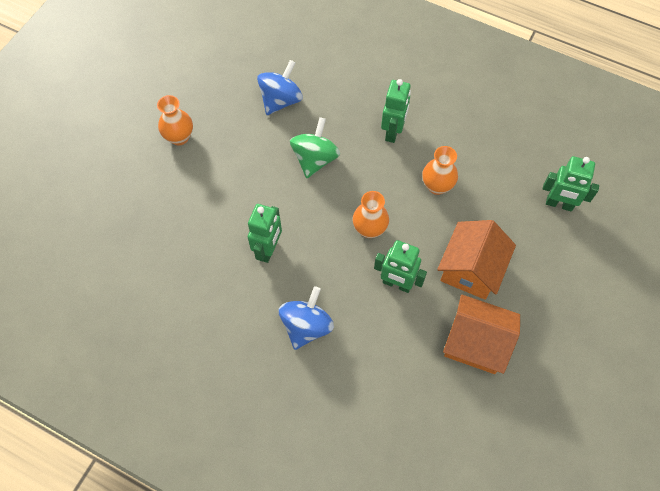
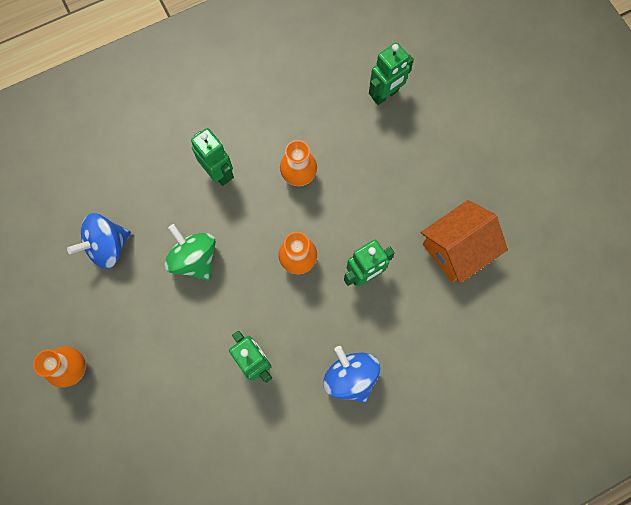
camera: 55 degrees left, 10 degrees up
(281, 100) = (108, 247): blue spinning top -> blue spinning top turned 105 degrees counterclockwise
(471, 269) = (393, 205): orange house -> none

